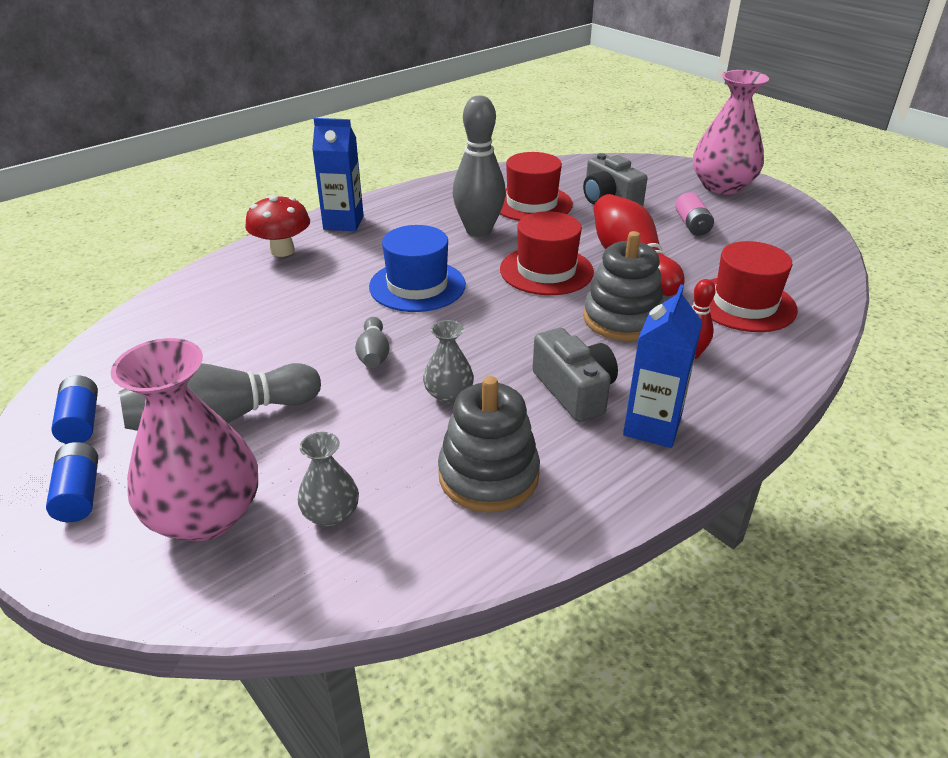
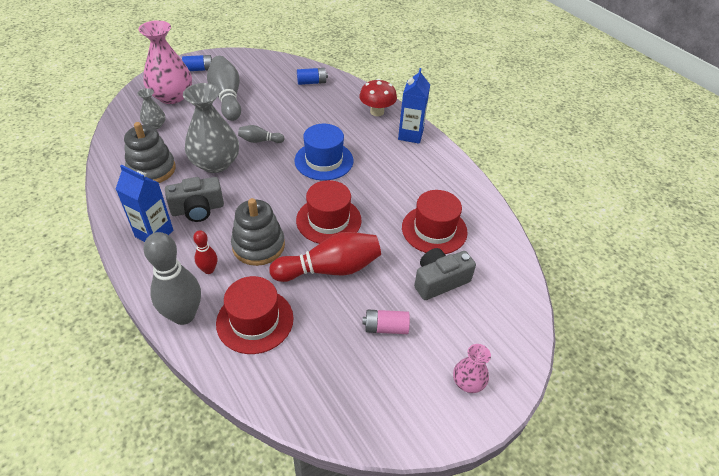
camera: 95 degrees right, 10 degrees up
(81, 422) = (242, 65): blue battery -> blue battery (312, 82)
(448, 394) = (215, 163): grey vase -> grey vase, size x2.02
(478, 230) = (391, 195): grey bowling pin -> grey bowling pin (183, 315)
(722, 186) = (468, 382): pink vase -> pink vase, size x0.50

